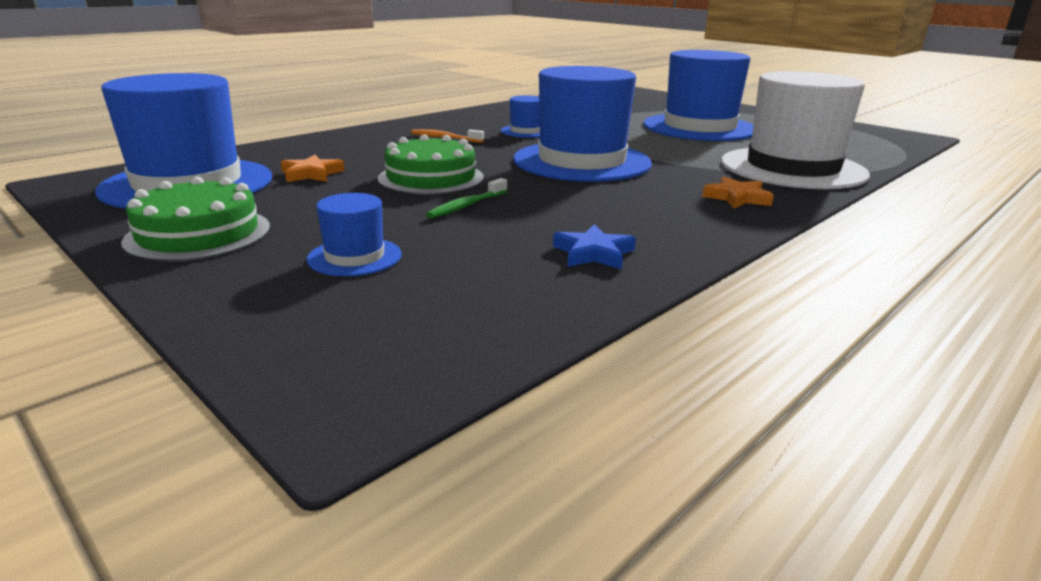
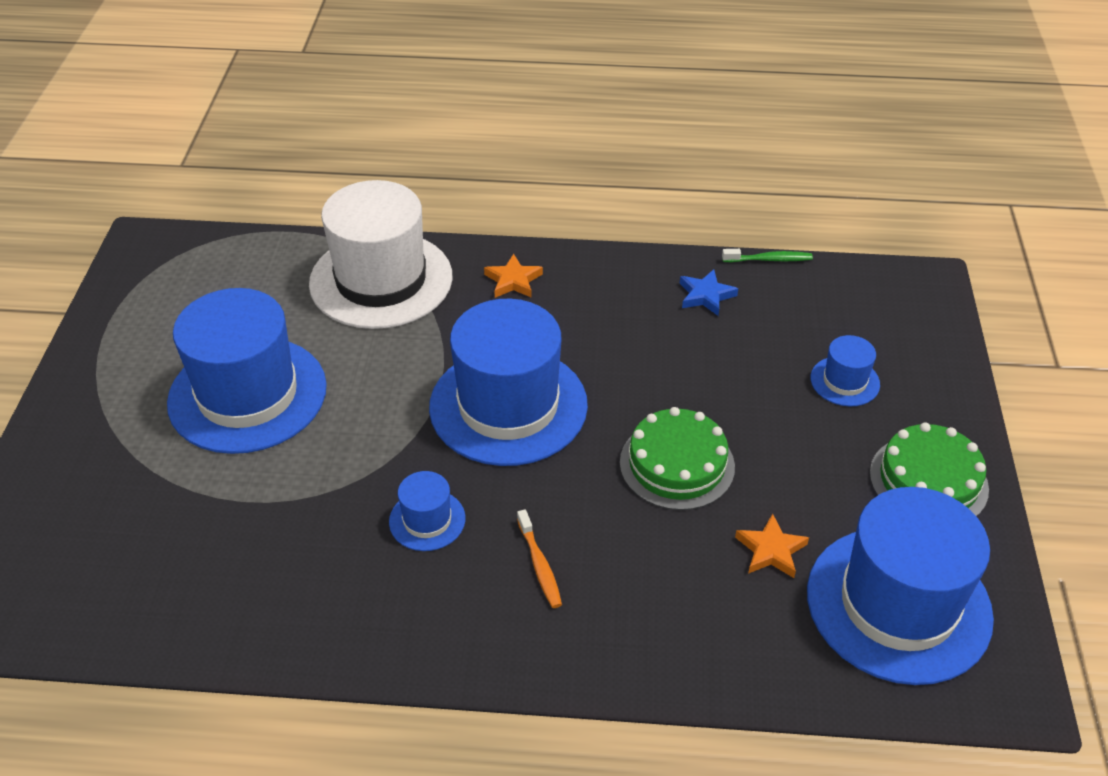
camera: 130 degrees left, 20 degrees up
(466, 206) = (707, 396): green toothbrush -> green toothbrush (769, 259)

